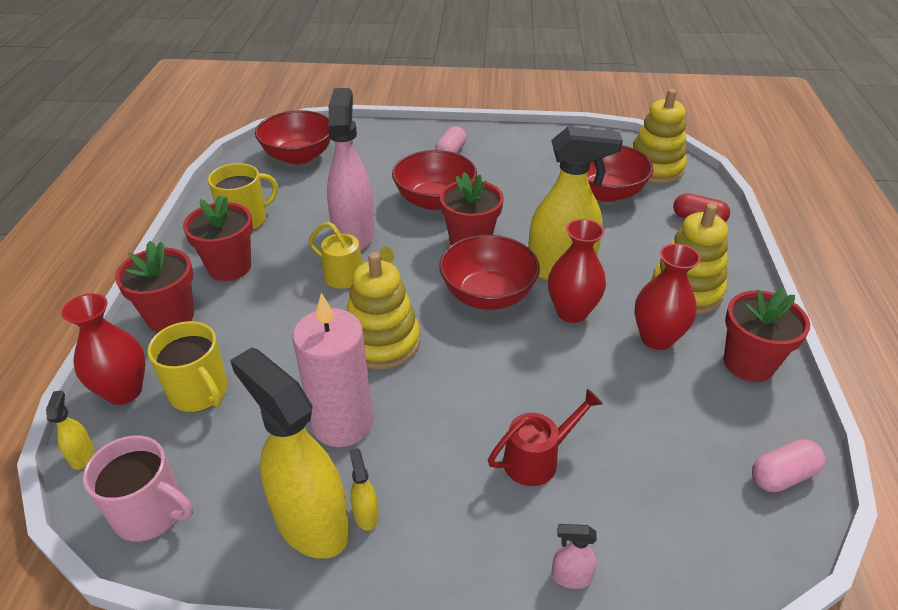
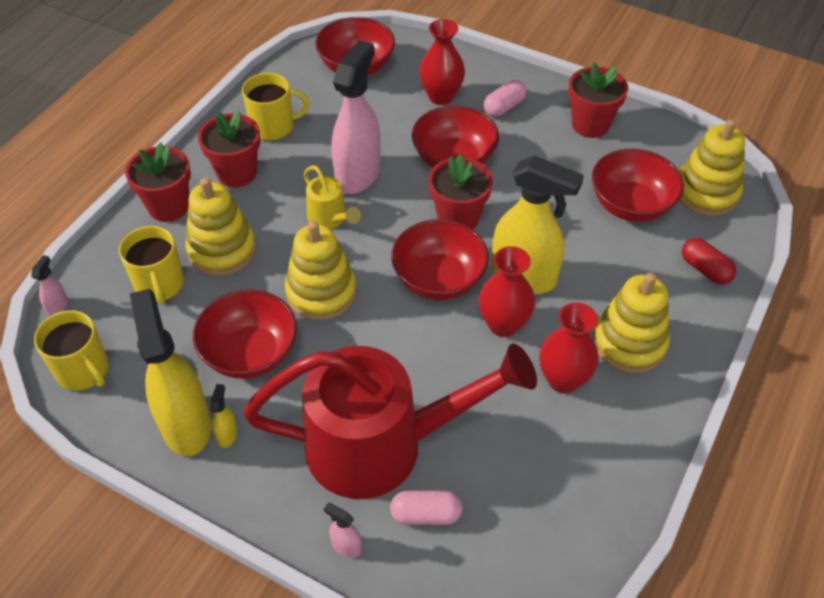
camera: 25 degrees right, 10 degrees up
(82, 455) = (58, 306): yellow spray bottle -> pink spray bottle
(124, 391) = (107, 263): red vase -> red vase (441, 96)
(150, 513) = (83, 370): pink mug -> yellow mug
(253, 337) = (222, 250): none -> yellow stacking toy
(342, 423) = (250, 353): pink candle -> red bowl
(538, 459) = (383, 445): red watering can -> red watering can, size x2.39
(748, 363) = (631, 437): red flower pot -> red flower pot (590, 125)
(782, 475) = (577, 545): pink capsule -> pink capsule (426, 514)

